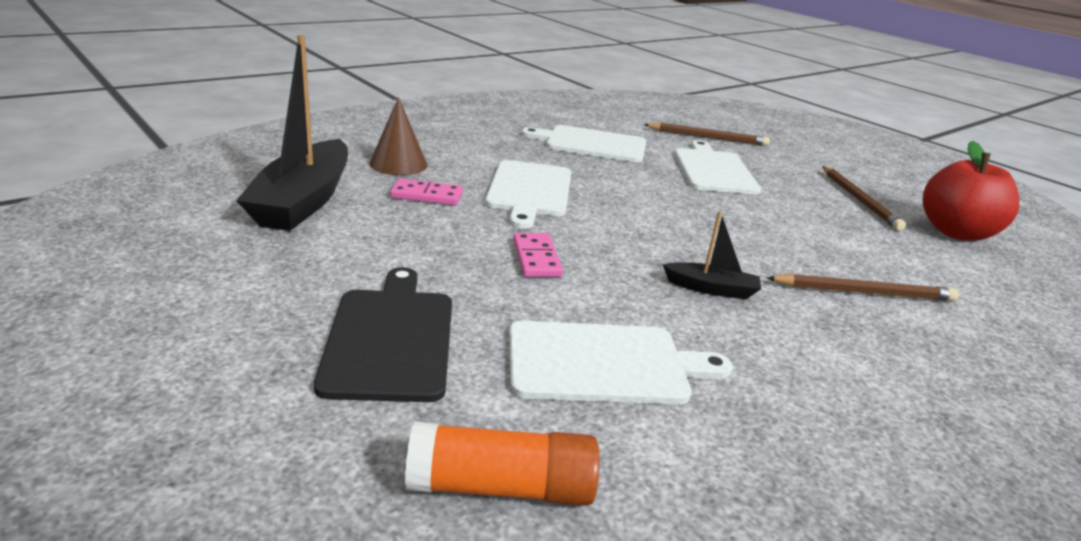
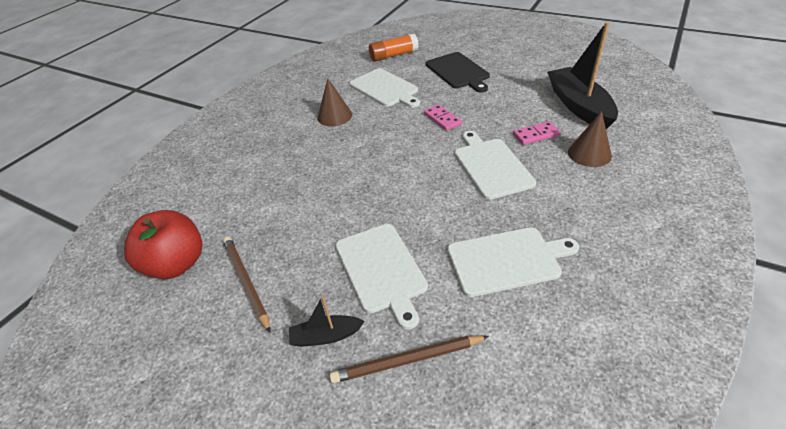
camera: 165 degrees right, 15 degrees up
(604, 363) = (385, 89): white cutting board -> white cutting board turned 105 degrees counterclockwise
(711, 289) = (355, 135): black boat -> black boat (326, 336)
(750, 340) = (334, 116): none -> brown cone
(863, 292) = (276, 164): brown pencil -> none

